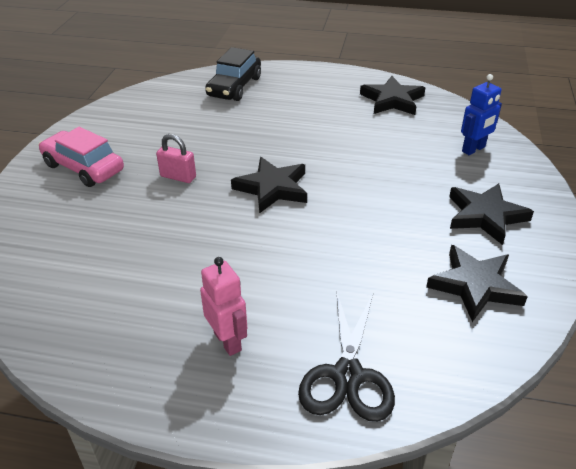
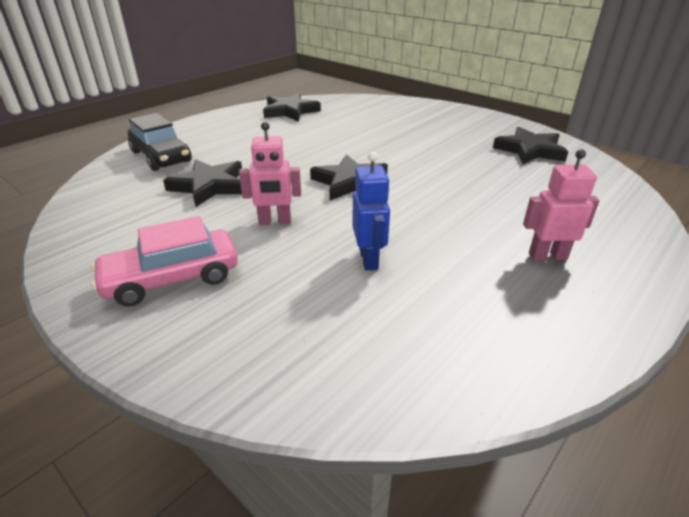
camera: 60 degrees left, 5 degrees down
(178, 177) = (275, 222): pink padlock -> pink robot
(347, 376) = (605, 216): black scissors -> none
(474, 149) = (385, 109): blue robot -> blue robot (369, 259)
(485, 216) = (461, 127): black star -> black star (209, 186)

